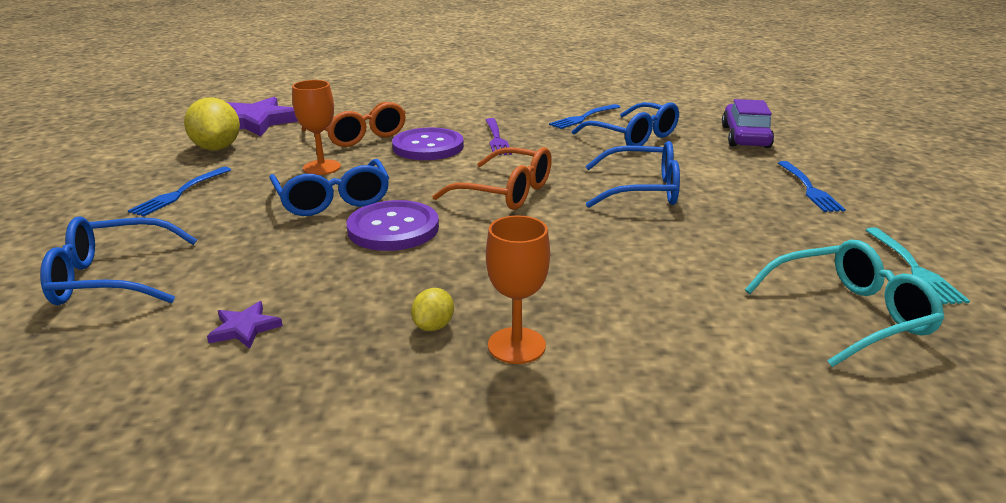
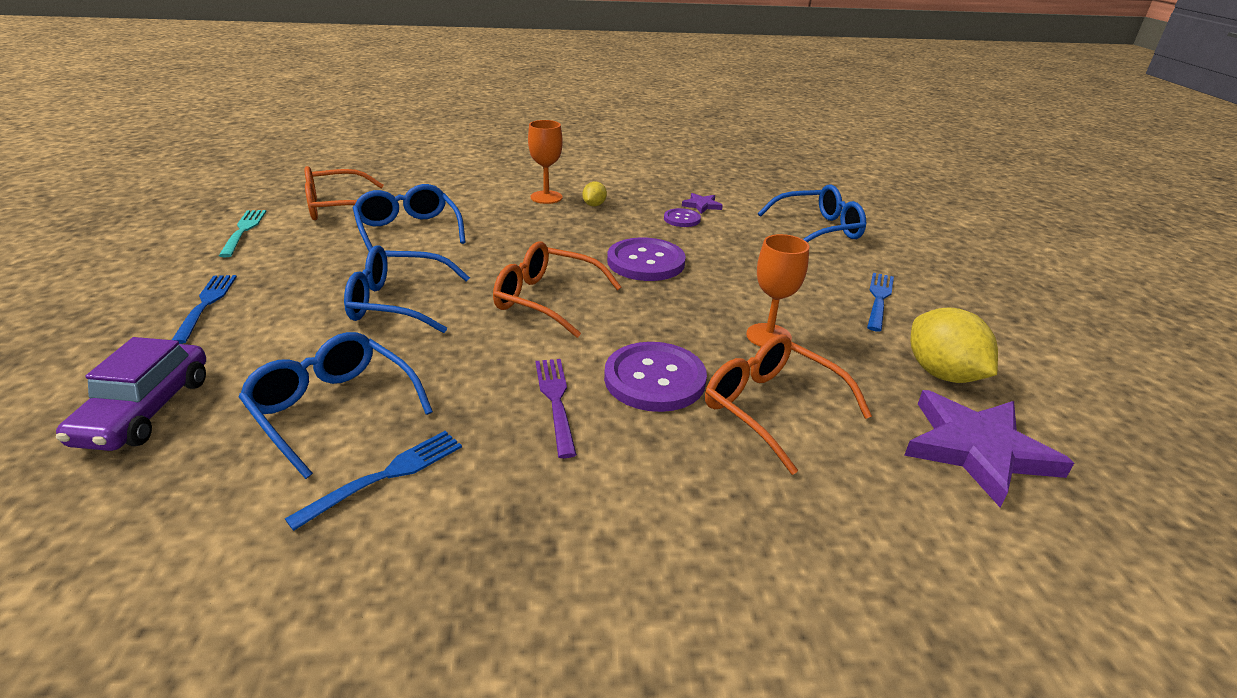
camera: 175 degrees right, 5 degrees up
(303, 295) = (682, 219): none -> purple button
(333, 200) = (719, 291): blue glasses -> blue glasses (408, 231)
(848, 315) = (338, 207): turquoise glasses -> orange glasses

